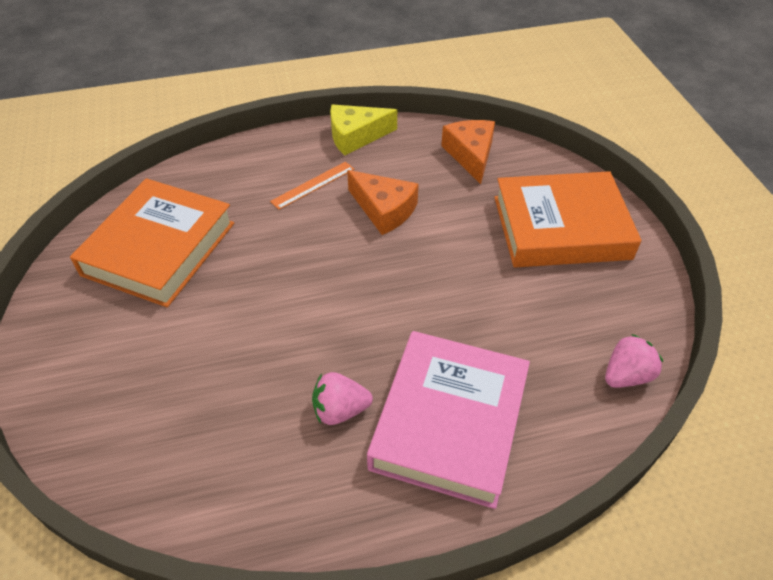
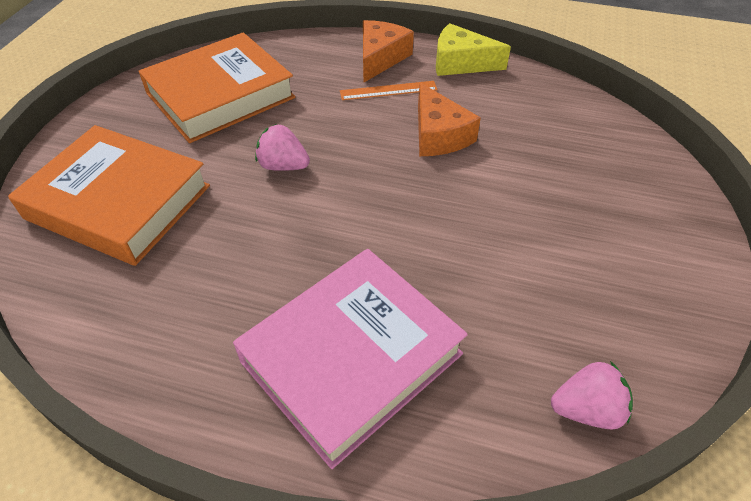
camera: 30 degrees right, 0 degrees up
(340, 410) = (259, 294): pink strawberry -> pink strawberry (283, 166)
(470, 155) = (566, 116): orange cheese -> orange cheese (380, 58)
(561, 227) = (619, 222): orange book -> orange book (118, 202)

